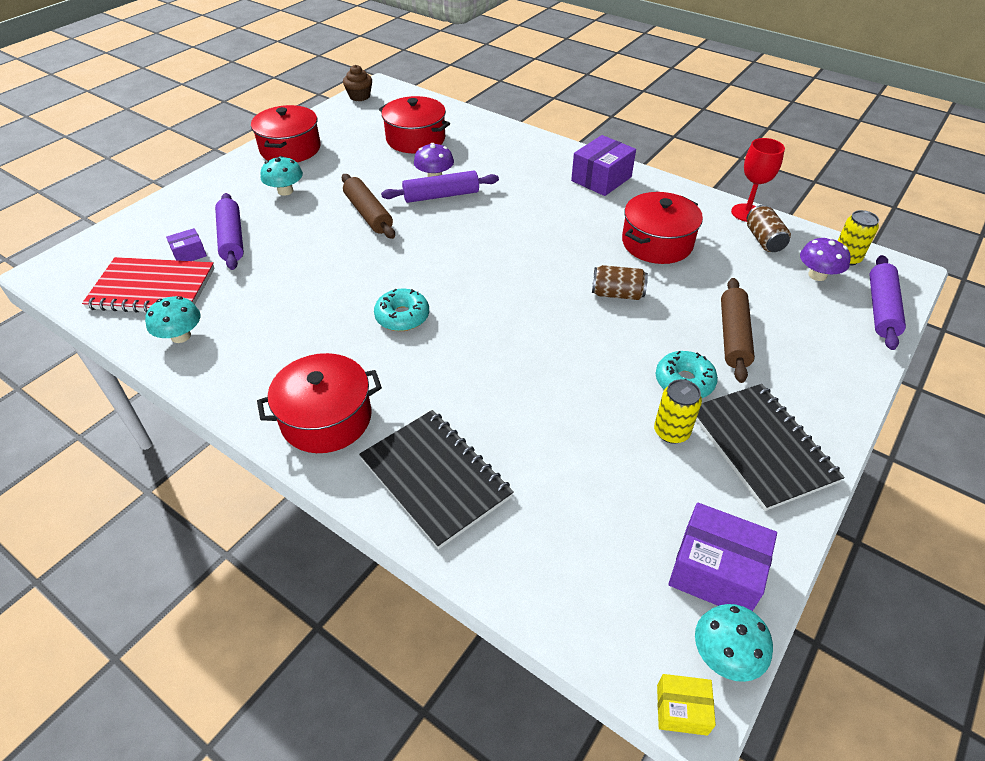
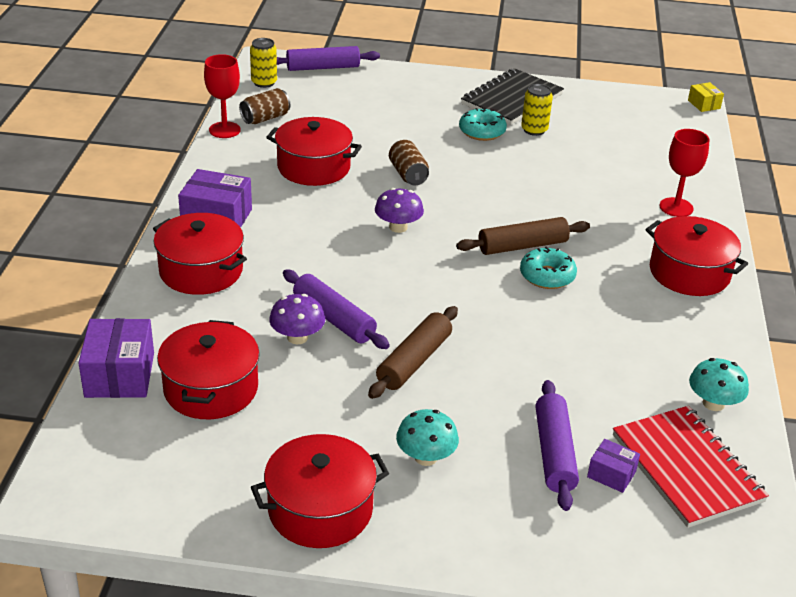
camera: 120 degrees left, 10 degrees down
(232, 238) = (554, 453): purple rolling pin -> purple rolling pin turned 45 degrees counterclockwise
(359, 96) = (101, 509): brown cupcake -> none
(435, 478) = (676, 207): black notebook -> red goblet
(537, 159) = (201, 271): none -> red pot
(715, 571) = (619, 104): purple box -> purple box (119, 375)
(725, 655) = (662, 97): turquoise mushroom -> none
(733, 336) = (412, 119): brown rolling pin -> brown rolling pin (522, 246)
(817, 275) = (299, 92): purple mushroom -> purple mushroom (398, 227)

